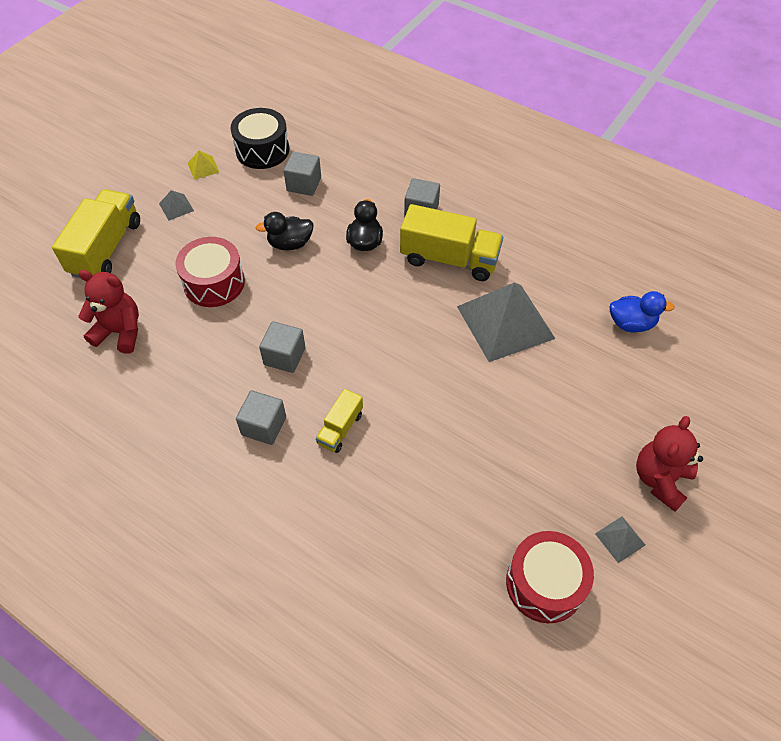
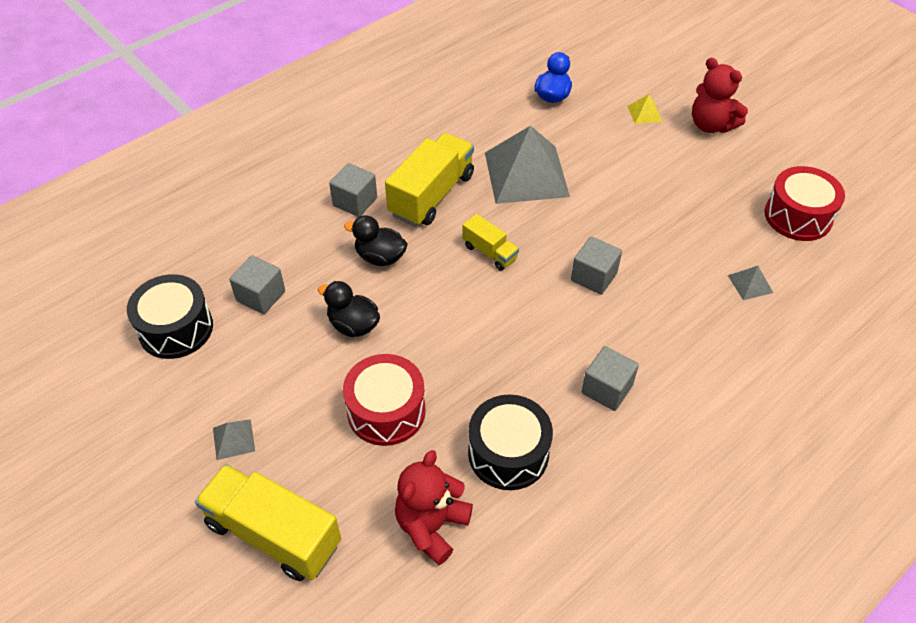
camera: 75 degrees left, 5 degrees down
(188, 366) = (508, 453): none -> black drum
(203, 167) = (172, 399): yellow pyramid -> yellow pyramid (644, 113)
(284, 356) = (519, 356): grey cube -> grey cube (594, 277)
(290, 243) = (353, 325): black duck -> black duck turned 120 degrees clockwise
(340, 428) = (622, 324): yellow truck -> yellow truck (490, 252)
(620, 539) = (761, 162): grey pyramid -> grey pyramid (750, 284)

